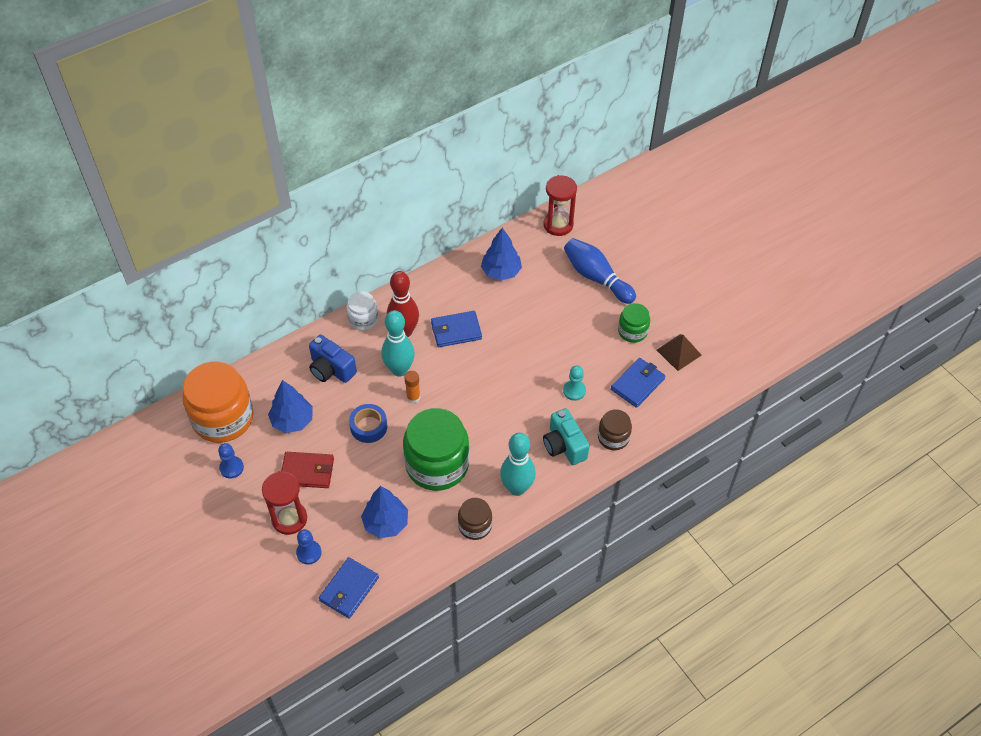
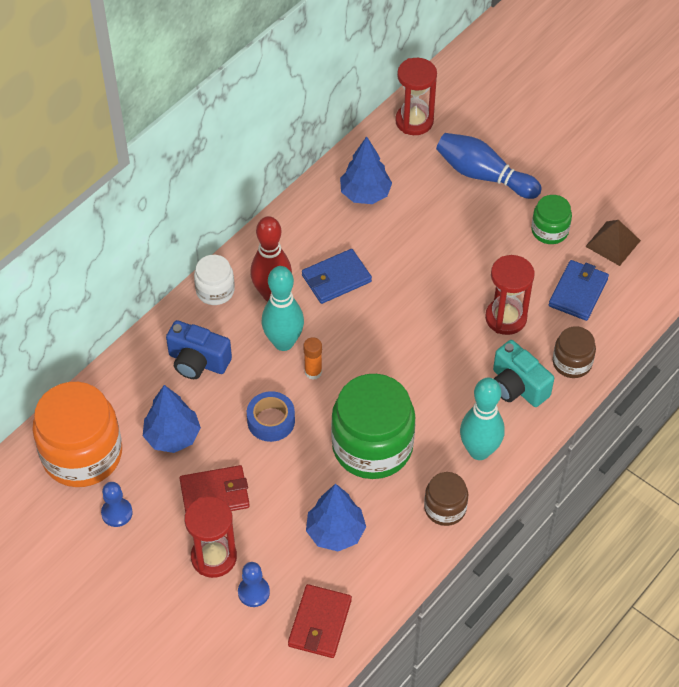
camera: 15 degrees left, 0 degrees up
(349, 589) = (319, 623): blue wallet -> red wallet
(574, 391) = (506, 318): turquoise pawn -> red hourglass

